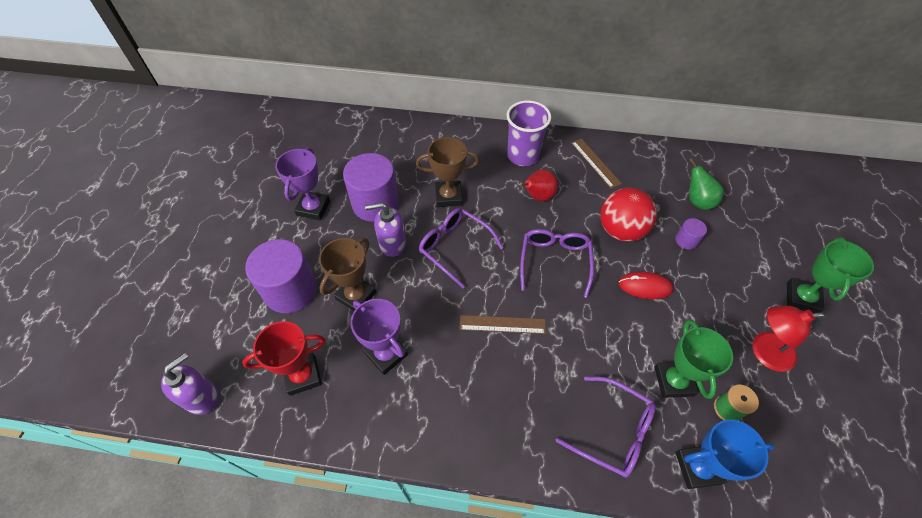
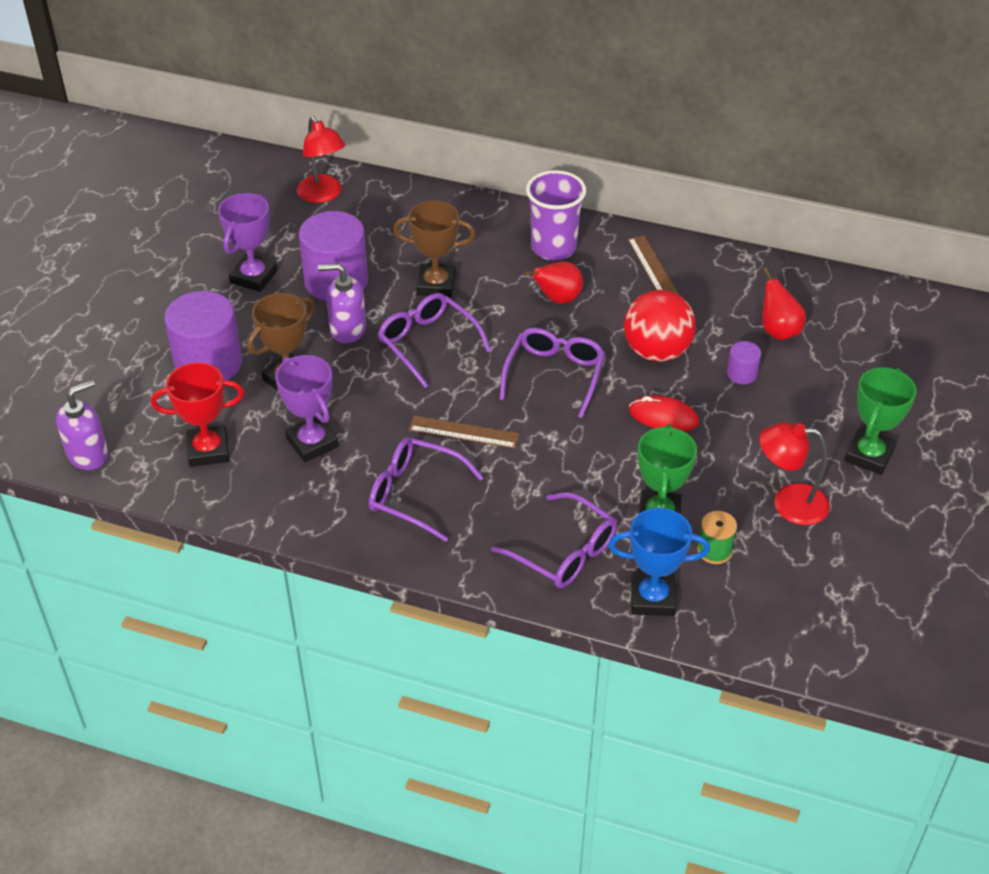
camera: 10 degrees right, 10 degrees down
(352, 135) = (323, 195): none -> red lamp
(479, 392) = (415, 494): none -> purple glasses
(697, 201) = (778, 331): green pear -> red pear

